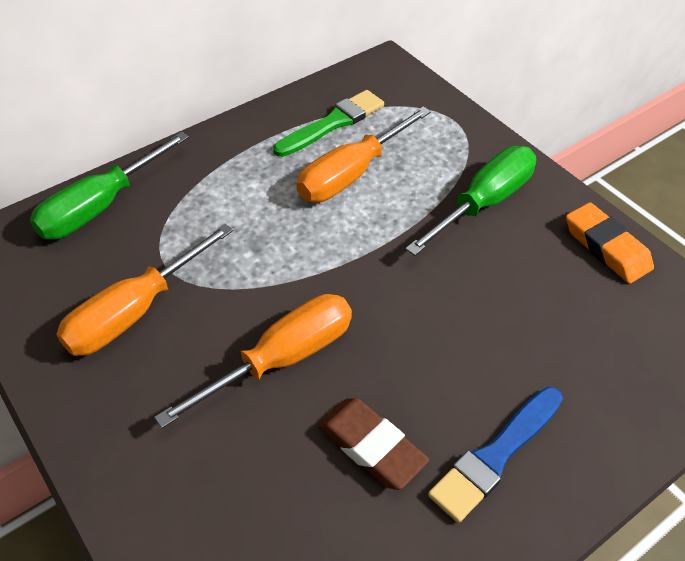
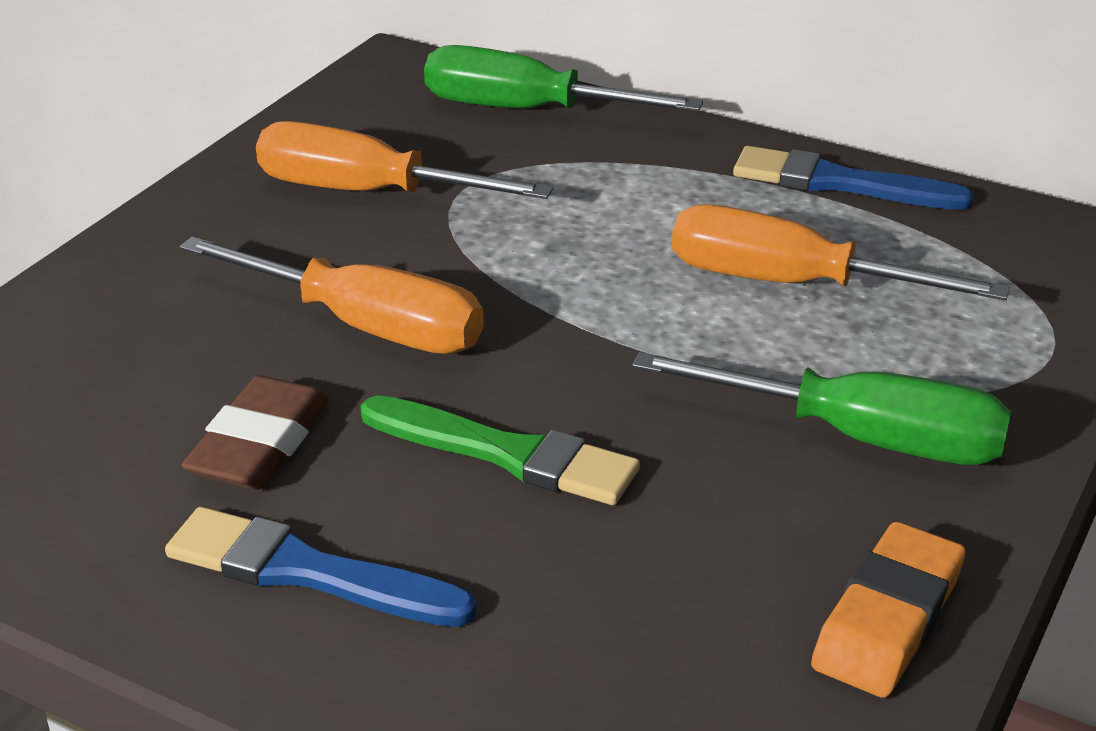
camera: 65 degrees right, 15 degrees down
(275, 121) = (839, 183): none -> blue brush
(333, 123) = (893, 234): green brush -> green brush (507, 454)

